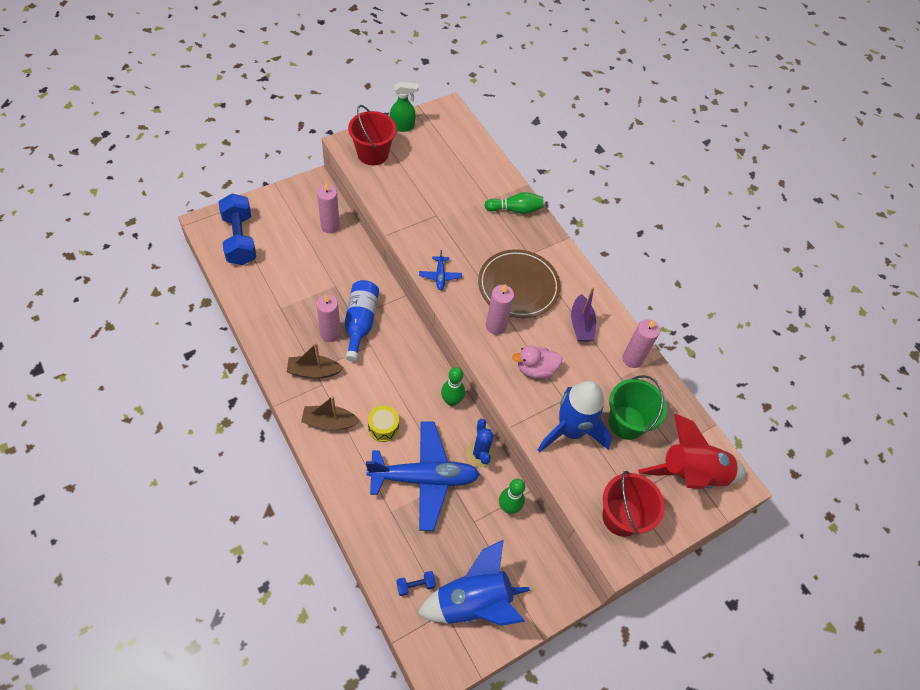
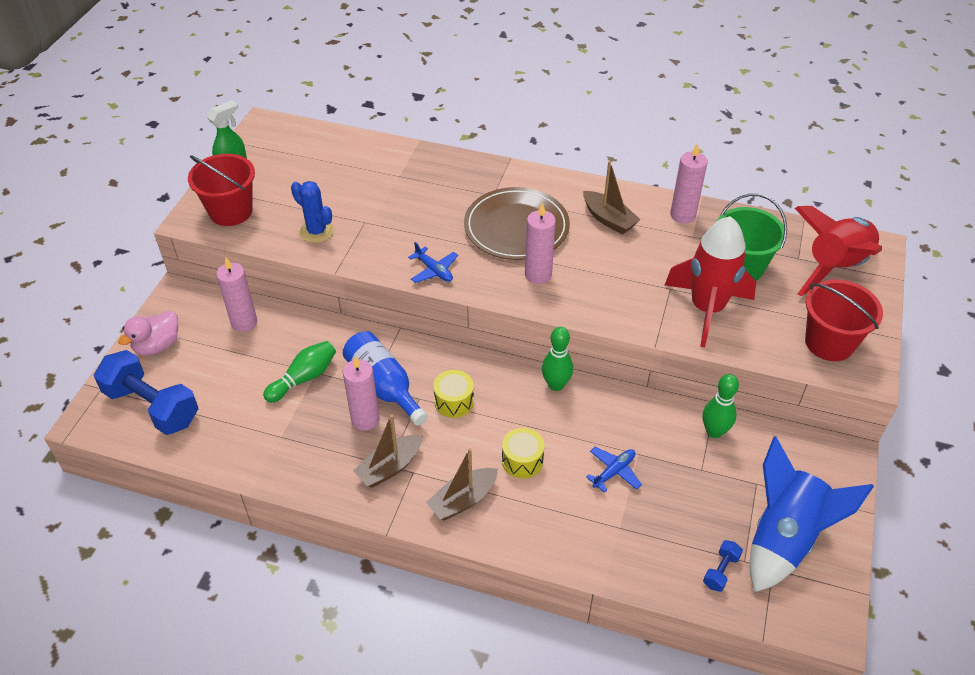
camera: 35 degrees left, 10 degrees down
(386, 363) = (454, 401): none -> yellow drum
(424, 478) = (614, 472): blue plane -> blue plane, size x0.41
(480, 454) = (636, 408): blue cactus -> blue cactus (316, 231)
(515, 209) = (434, 167): green bowling pin -> green bowling pin (304, 378)
(535, 369) = (617, 283): pink duck -> pink duck (157, 345)
(570, 430) = (706, 309): blue rocket -> red rocket
(581, 324) = (608, 219): purple boat -> brown boat

